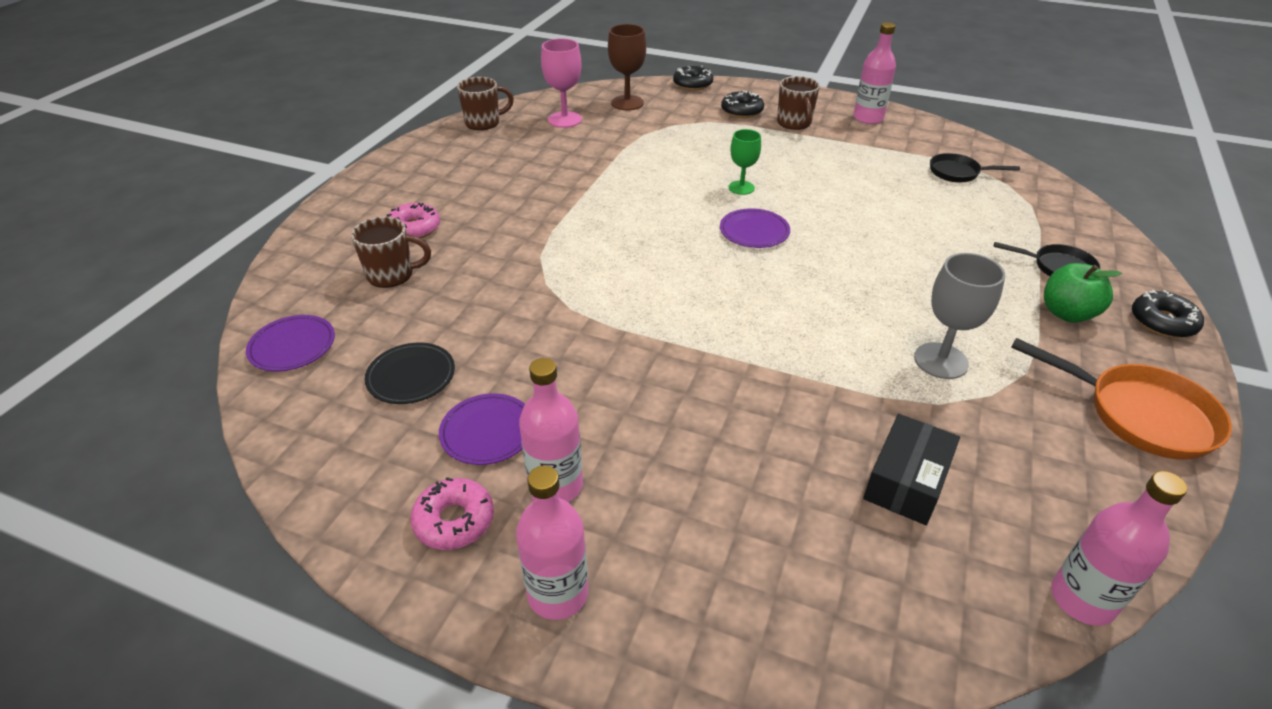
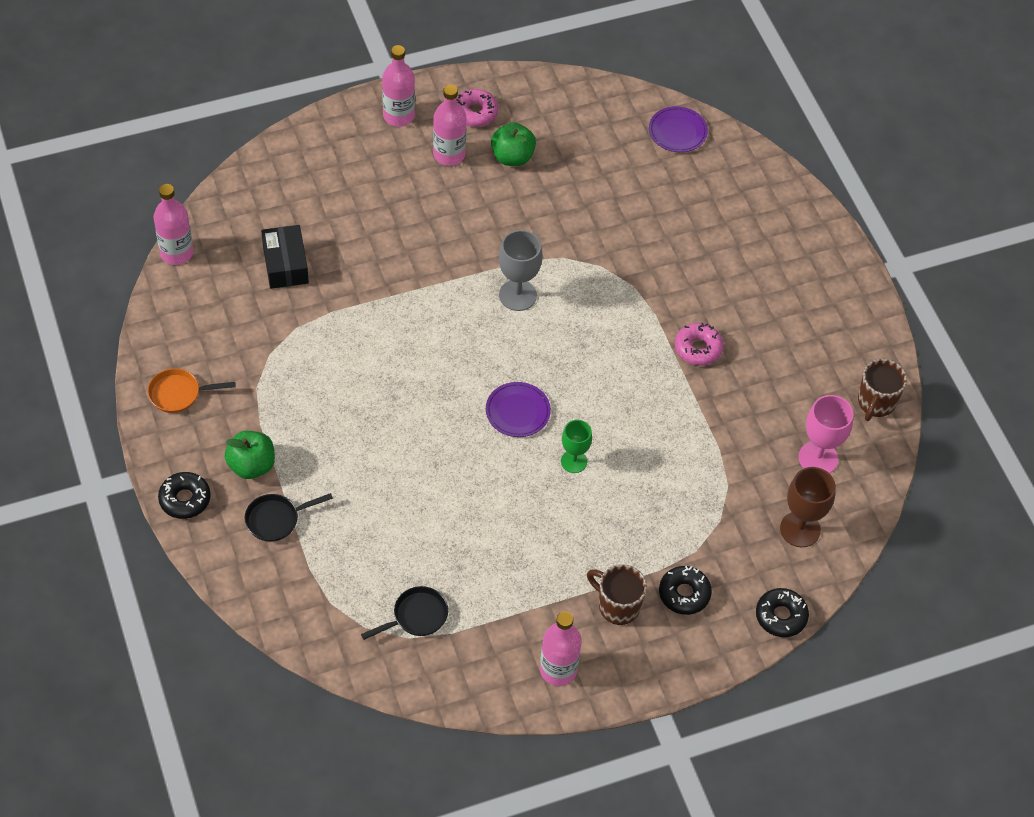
camera: 135 degrees right, 15 degrees up
(392, 275) = (700, 208): brown mug -> none
(411, 376) = (590, 158): black plate -> none
(414, 228) = (745, 252): pink donut -> pink donut (698, 348)
(487, 432) = (512, 157): purple plate -> green apple
(941, 361) = (311, 363): grey goblet -> grey goblet (517, 295)
(1140, 415) = (178, 394): orange pan -> orange pan, size x0.61

